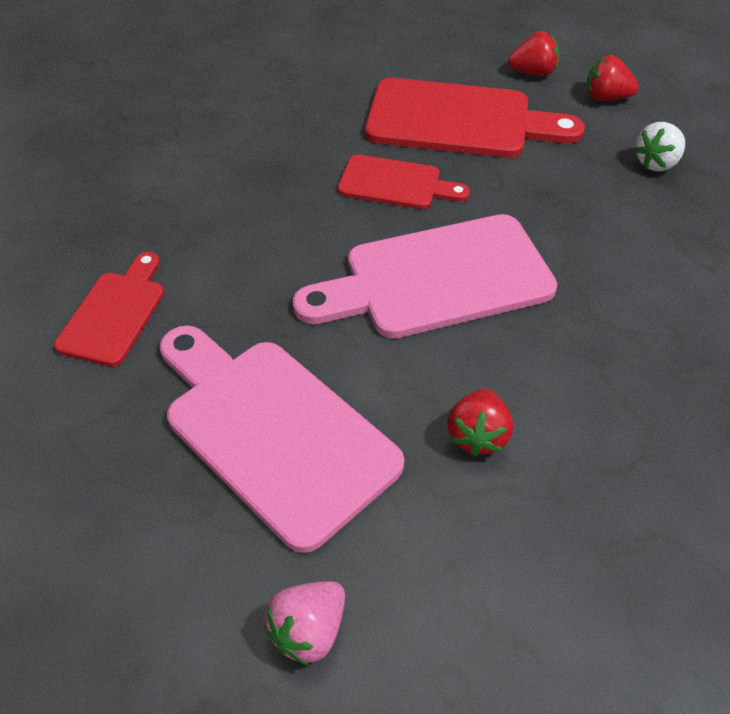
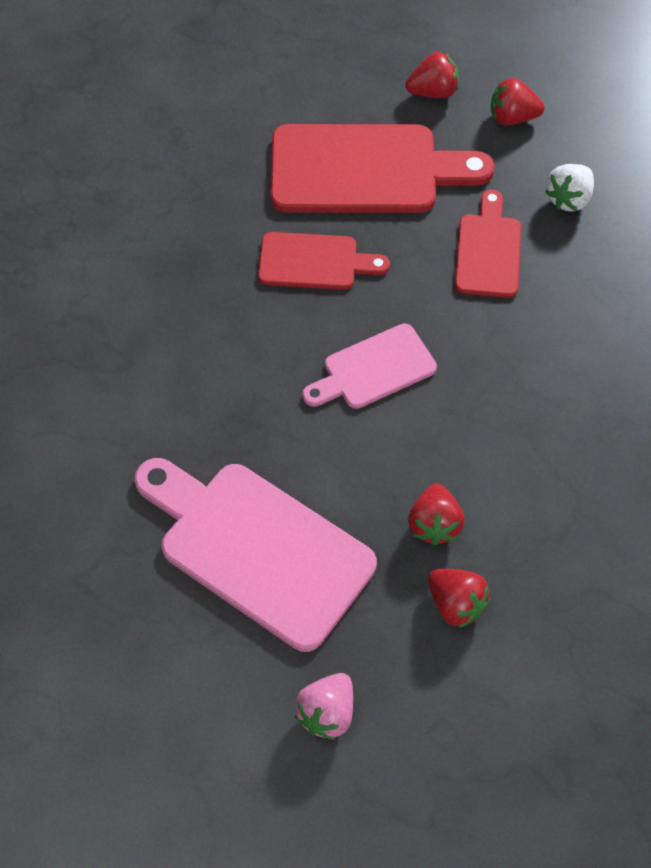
camera: 10 degrees left, 10 degrees up
(115, 313) = (79, 453): red cutting board -> red cutting board (488, 250)
(437, 279) = (374, 369): pink cutting board -> pink cutting board, size x0.56
(490, 526) = (456, 604): none -> red strawberry

